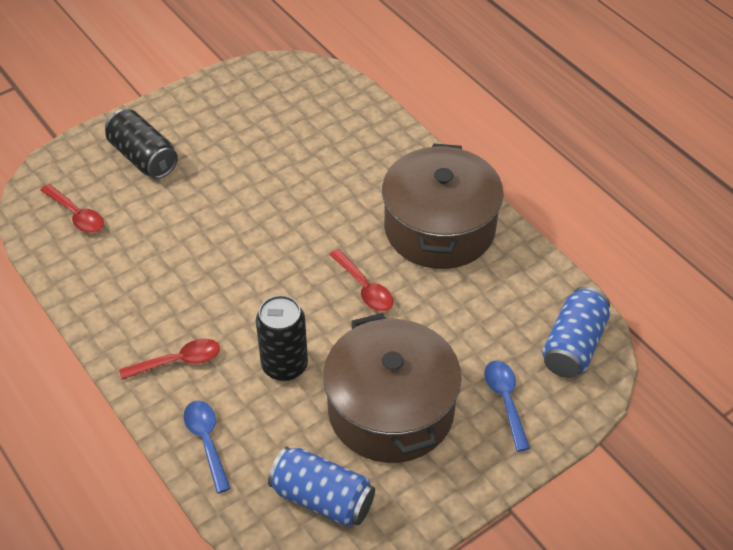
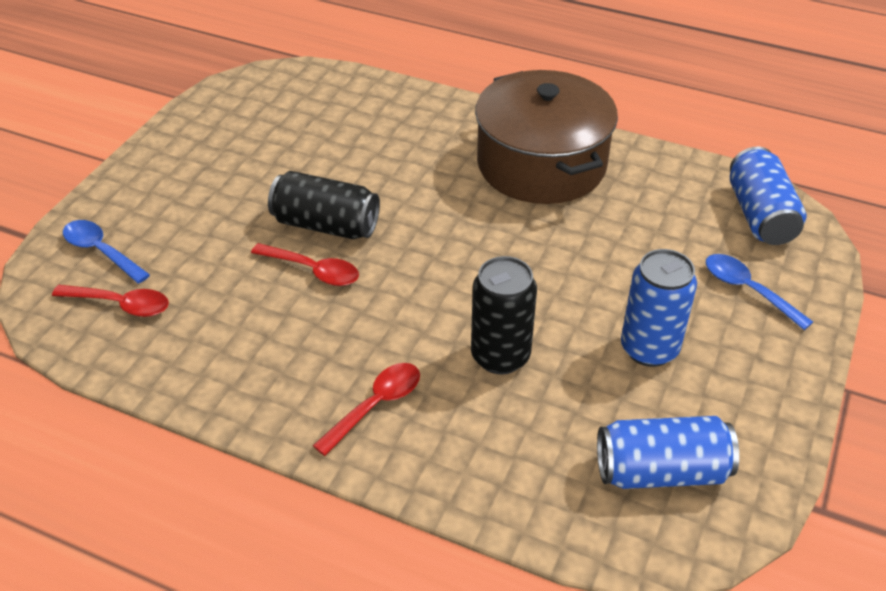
camera: 30 degrees left, 5 degrees down
(143, 157) = (158, 216): black can -> black can (326, 225)
(206, 441) = (482, 475): blue spoon -> blue spoon (101, 251)
(364, 288) = (517, 246): red spoon -> red spoon (313, 270)
(391, 410) = (649, 349): brown pot -> blue can

